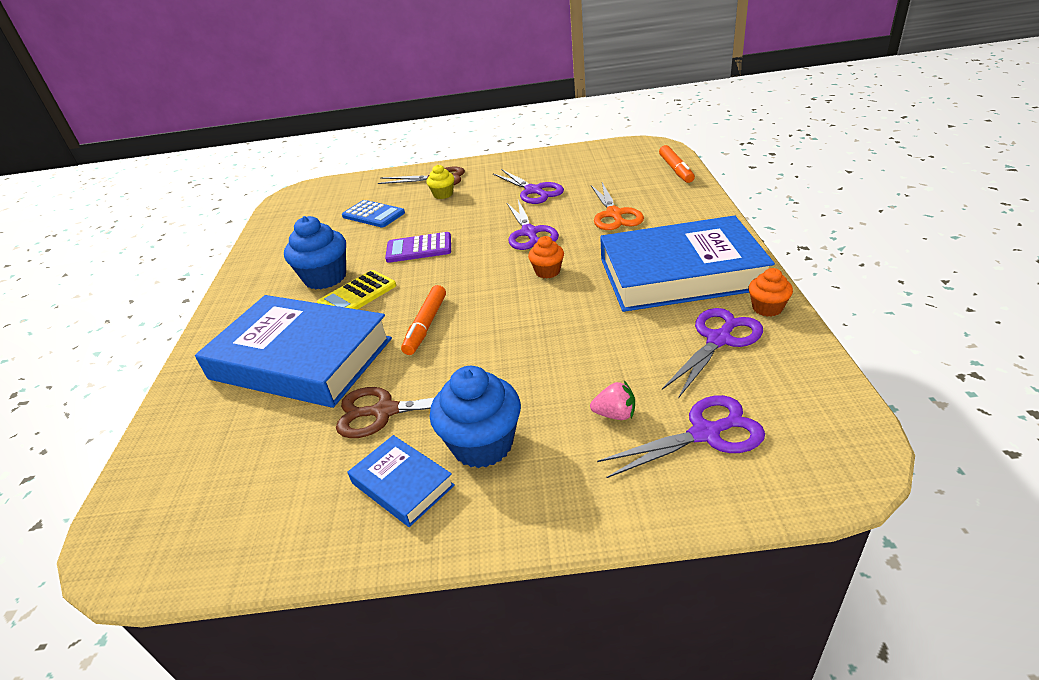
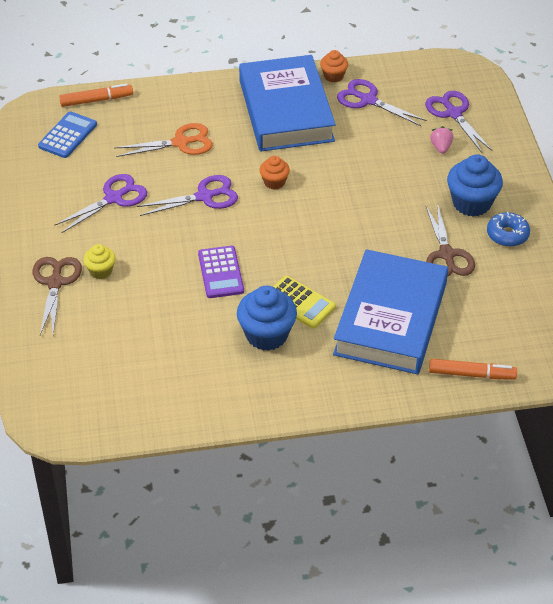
camera: 100 degrees left, 10 degrees up
(373, 215) = (136, 325): blue calculator -> blue calculator (68, 135)
(402, 484) = (507, 235): blue book -> blue donut
(426, 325) = (347, 248): orange marker -> orange marker (471, 374)

